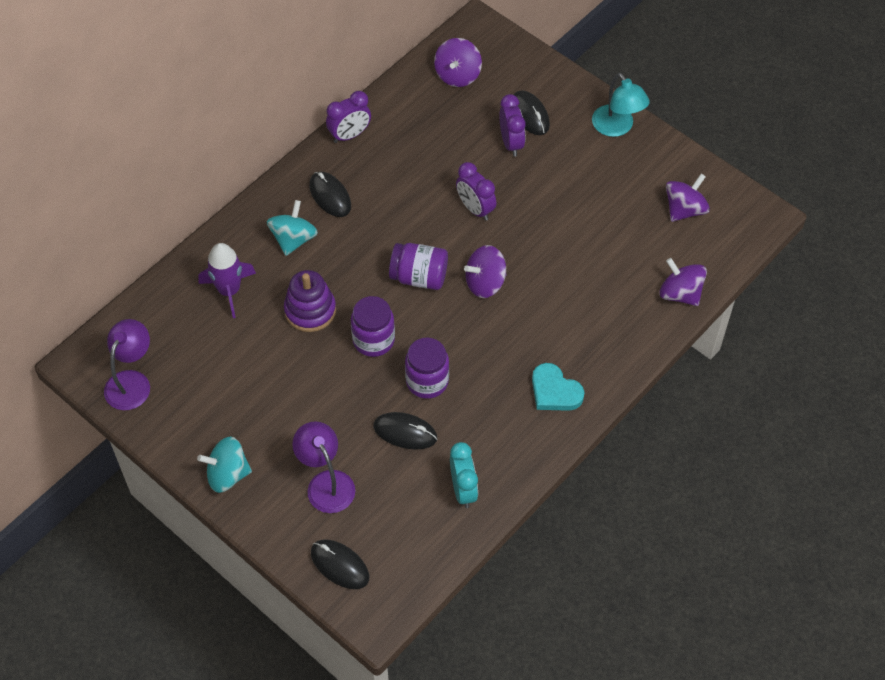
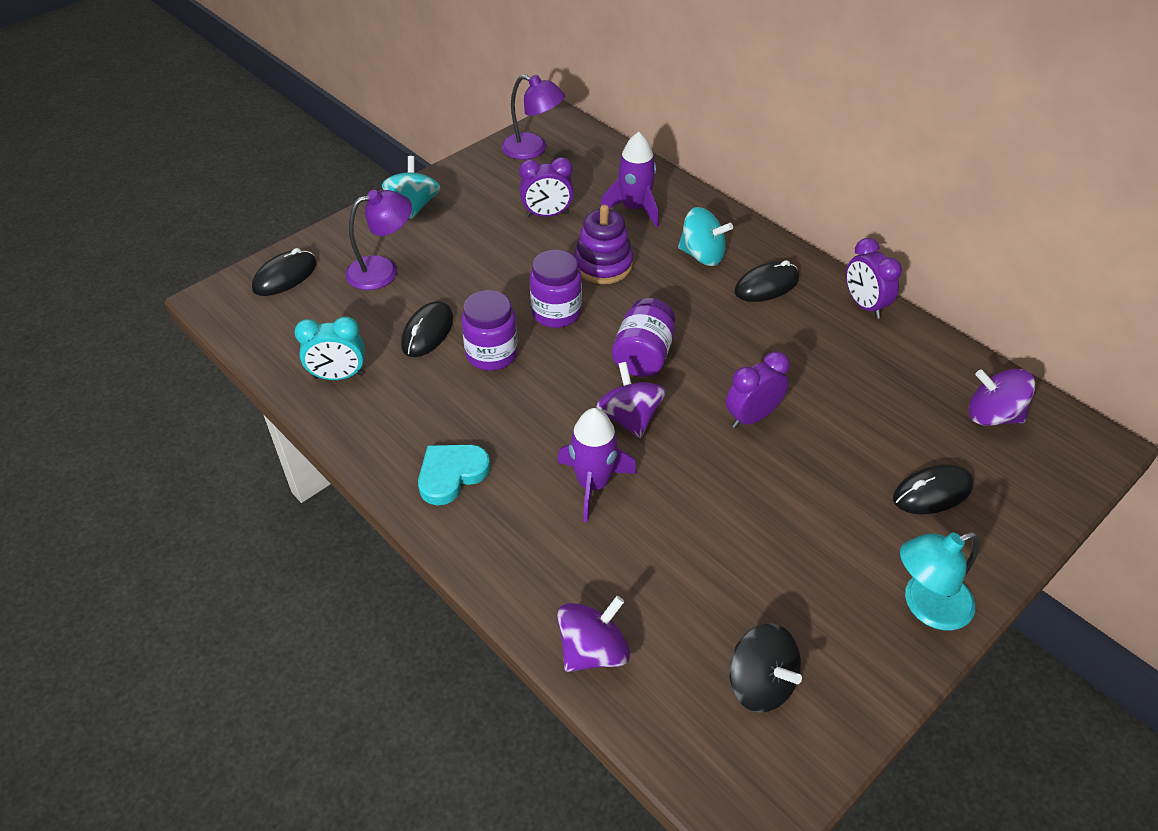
camera: 95 degrees right, 10 degrees down
(511, 143) = (873, 465): purple clock -> purple clock (547, 215)
(550, 302) = (593, 484): none -> purple rocket
(684, 209) = (760, 683): purple spinning top -> black spinning top

